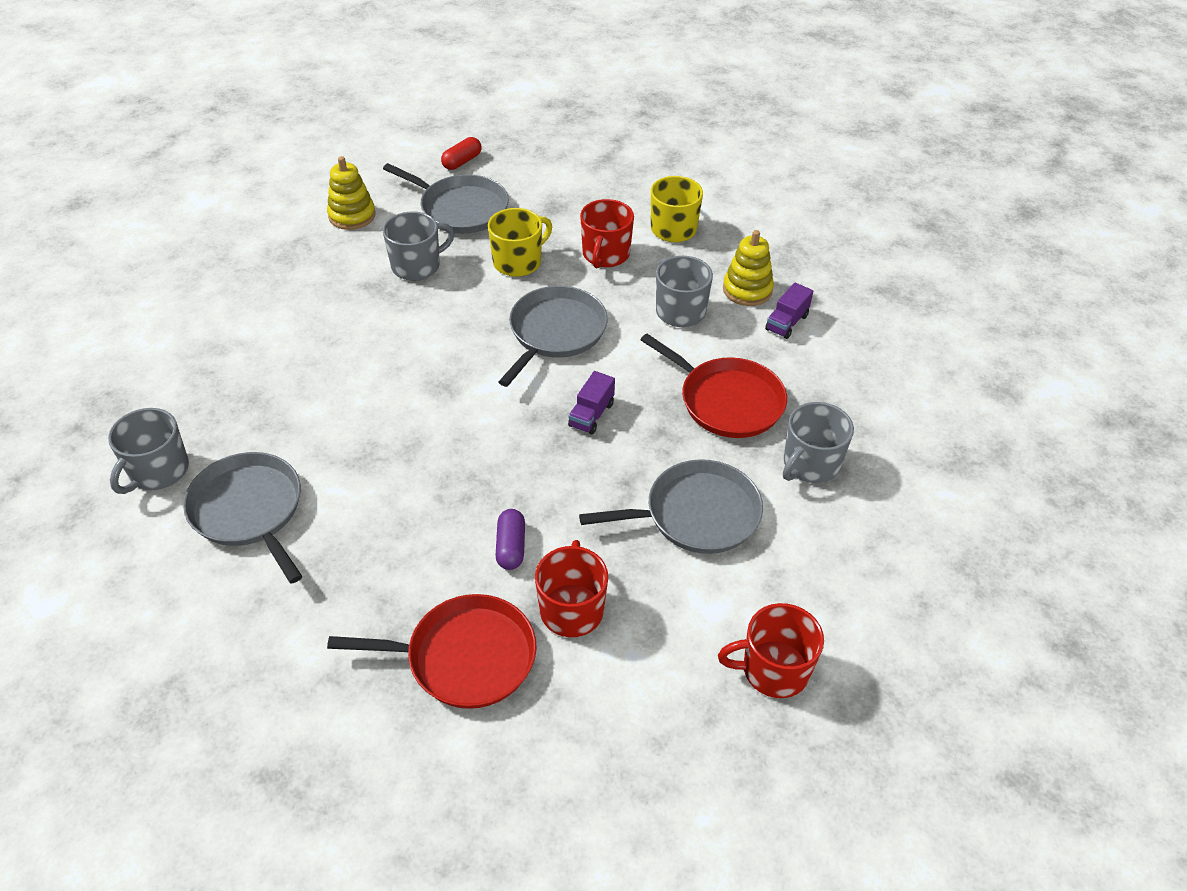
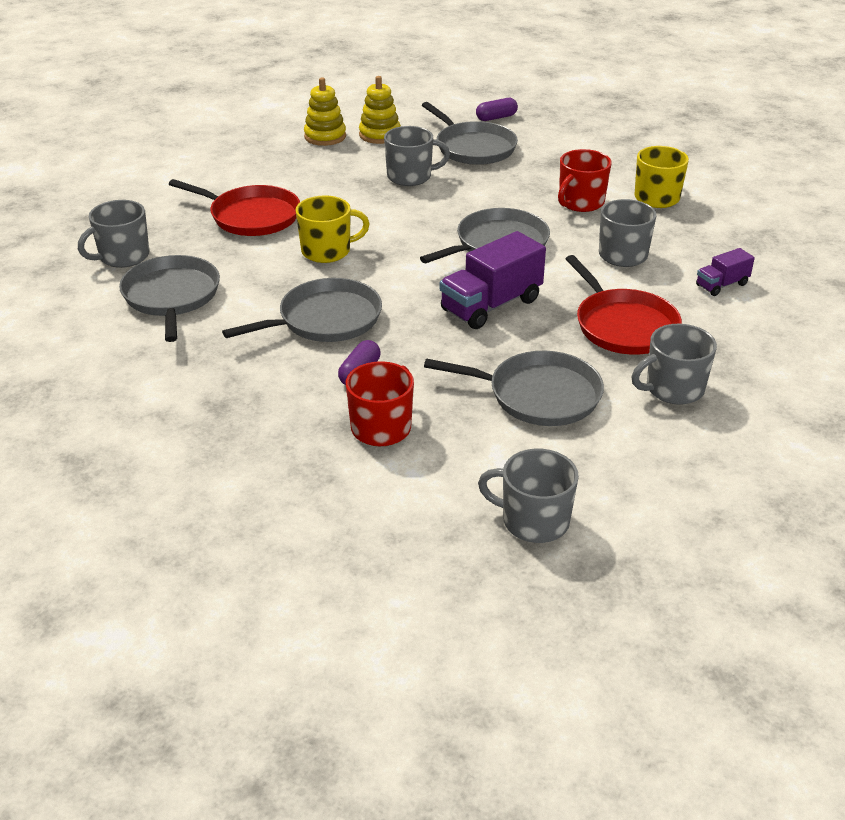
camera: 25 degrees right, 10 degrees down
(435, 488) = (325, 319): none -> grey pan
(462, 161) = (496, 118): red capsule -> purple capsule
(465, 657) = (271, 432): red pan -> red pan (251, 216)
(518, 262) = (498, 191): yellow mug -> yellow mug (327, 251)
(591, 415) = (491, 305): purple truck -> purple truck, size x1.88
(747, 290) = (699, 254): yellow stacking toy -> yellow stacking toy (325, 136)
(773, 670) = (533, 521): red mug -> grey mug

